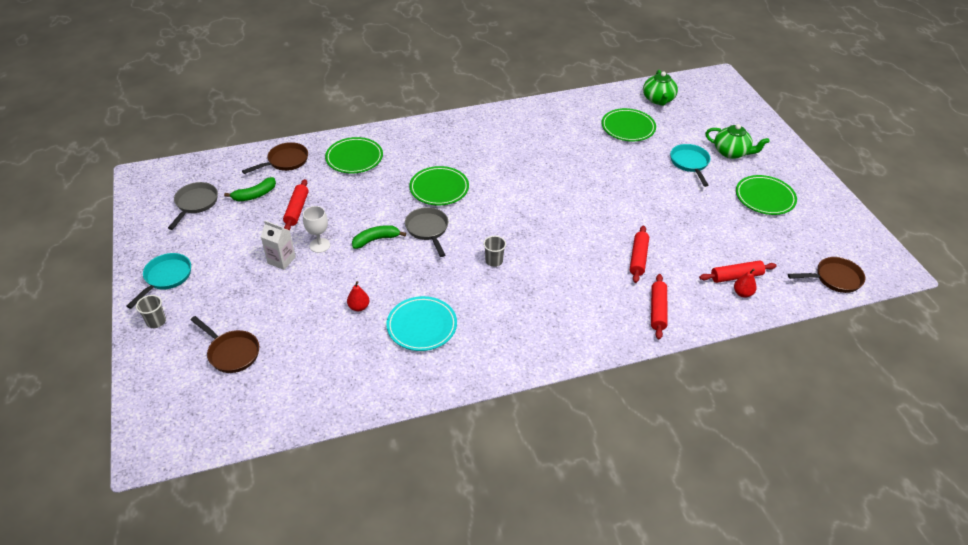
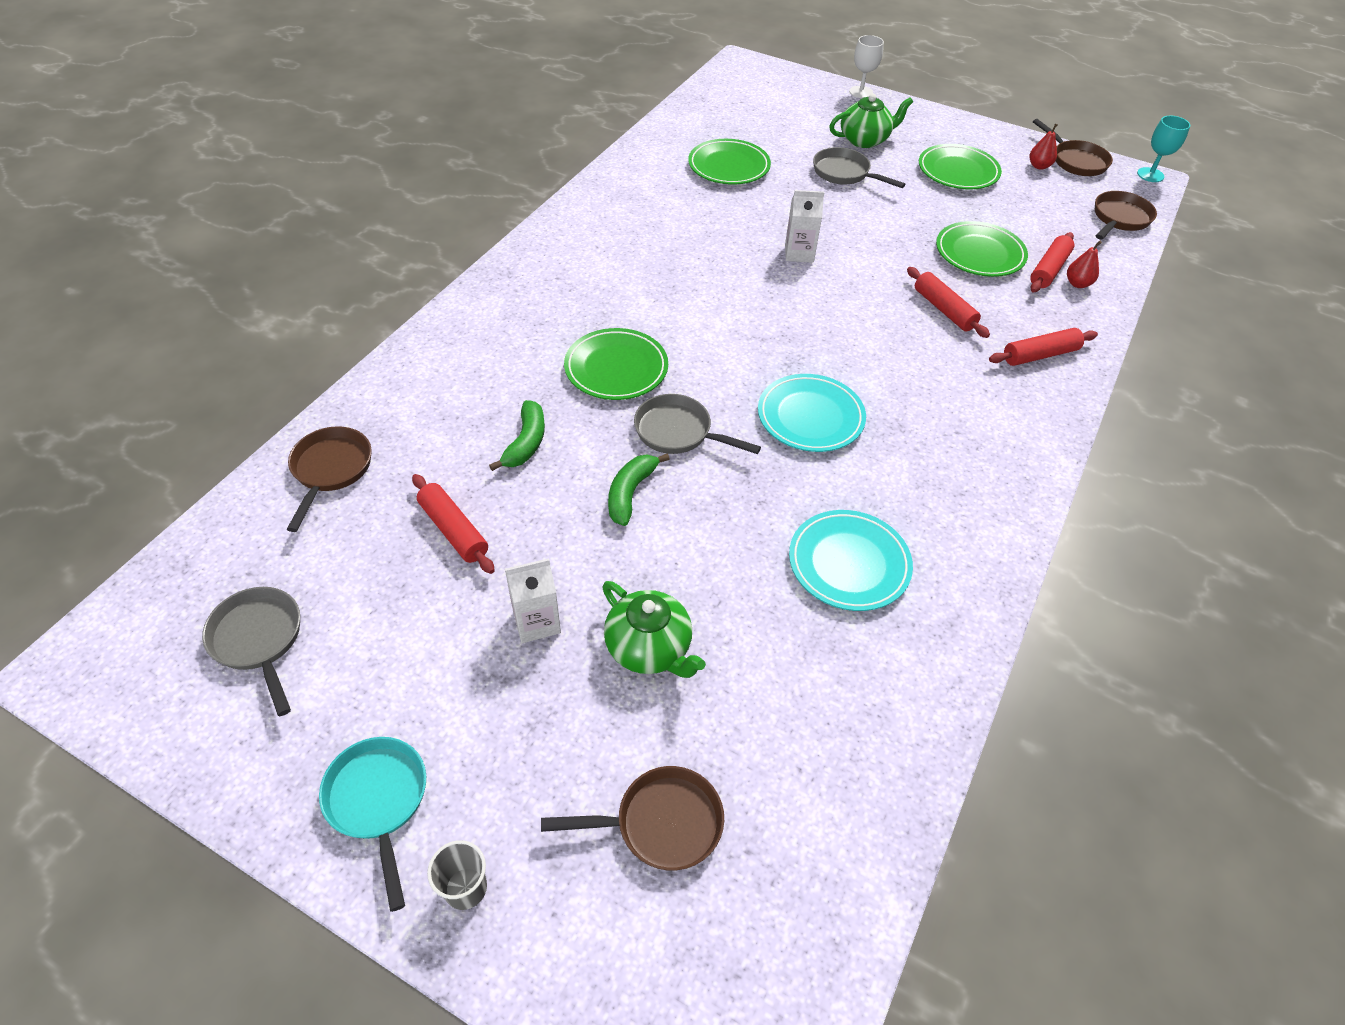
camera: 45 degrees left, 5 degrees up
(255, 195) = (351, 554): green banana -> green banana (526, 443)
(319, 245) = (563, 557): white goblet -> white goblet (861, 92)
(354, 158) = (438, 399): green plate -> green plate (979, 254)
(359, 307) = (739, 602): red pear -> red pear (1039, 166)
(494, 261) = (810, 417): grey cup -> turquoise plate
(601, 188) = (799, 253): none -> white carton
(658, 100) = (715, 118): green teapot -> green teapot (649, 648)
(658, 310) = (1039, 355): red rolling pin -> red rolling pin turned 75 degrees counterclockwise
(690, 163) = (844, 173): turquoise pan -> grey pan
(860, 233) = (1076, 161): none -> brown pan
(905, 269) = (1150, 175): none -> turquoise goblet

